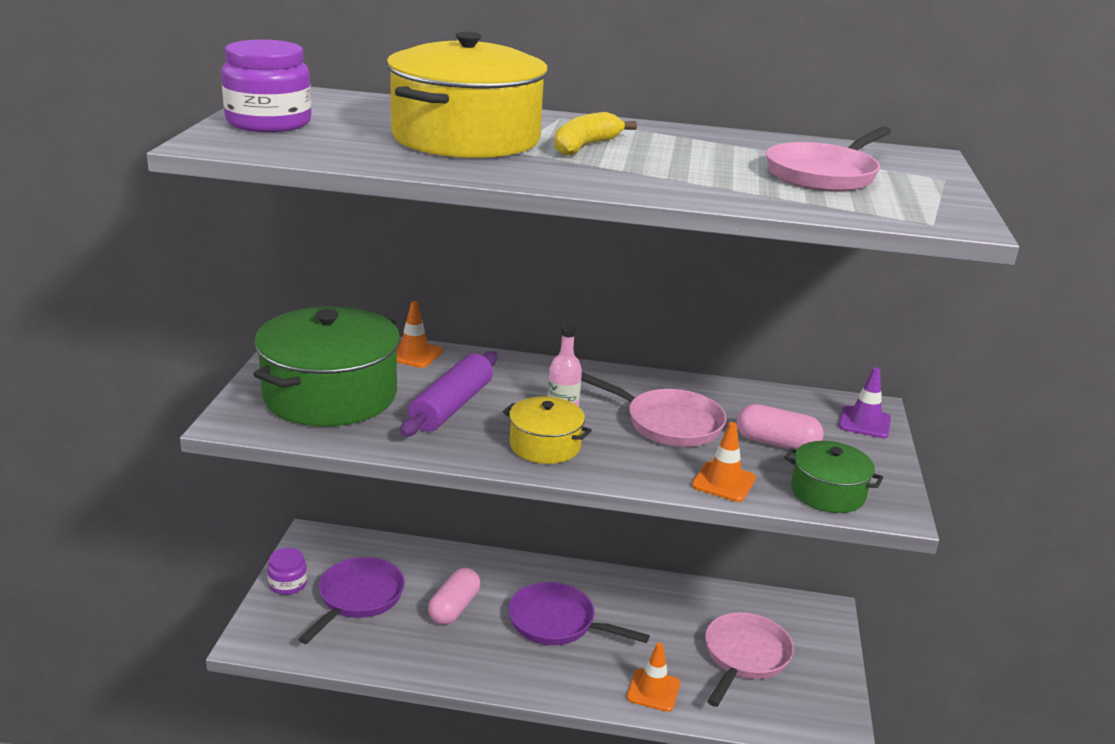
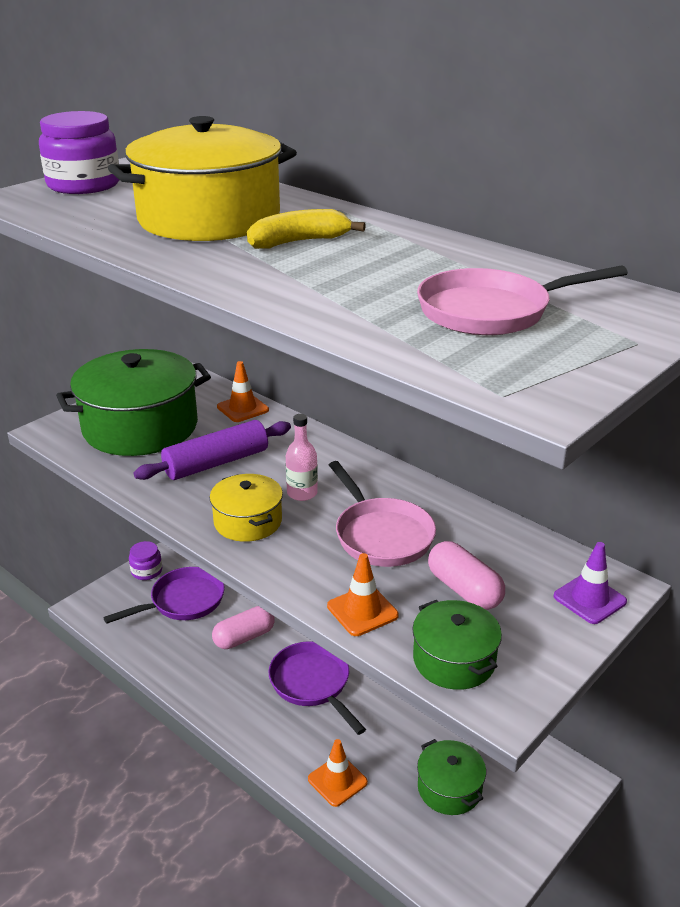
camera: 35 degrees right, 5 degrees up
(744, 657) = (449, 788): pink pan -> green pot

